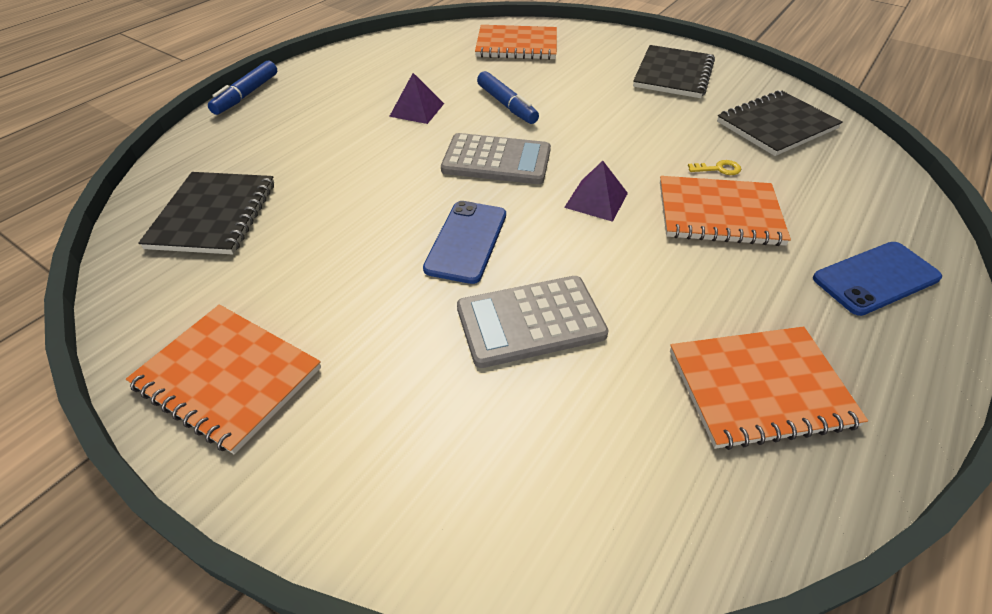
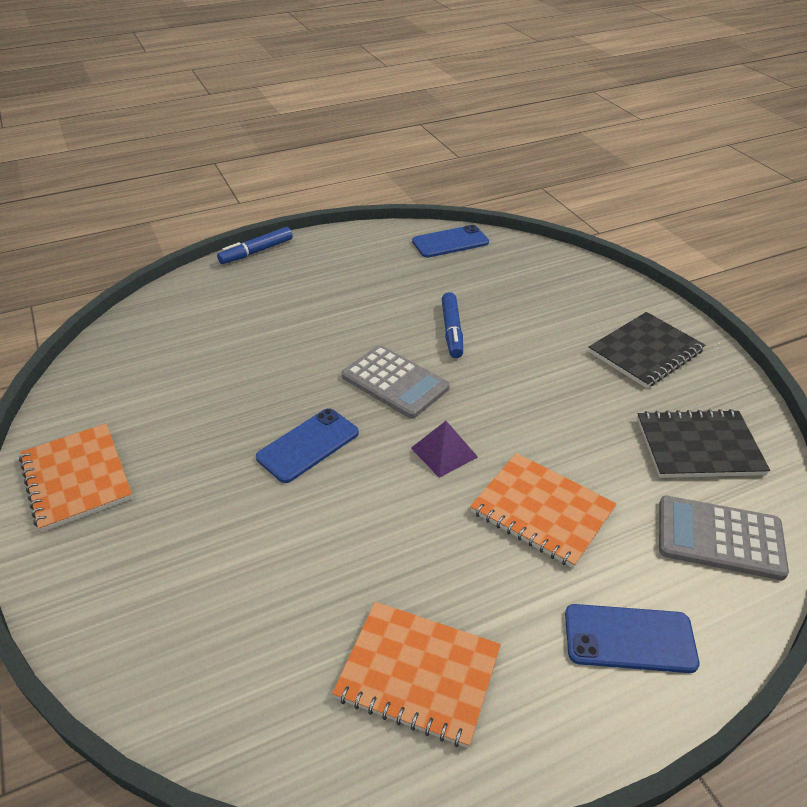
camera: 30 degrees right, 5 degrees down
(213, 215) = (157, 350): black notebook -> none
(417, 110) = (372, 310): purple pyramid -> none
(436, 39) = (450, 242): none -> blue phone
(516, 45) = (518, 270): orange notebook -> none
(530, 321) = (296, 532): grey calculator -> grey calculator (719, 538)
(718, 169) = (587, 468): yellow key -> none

